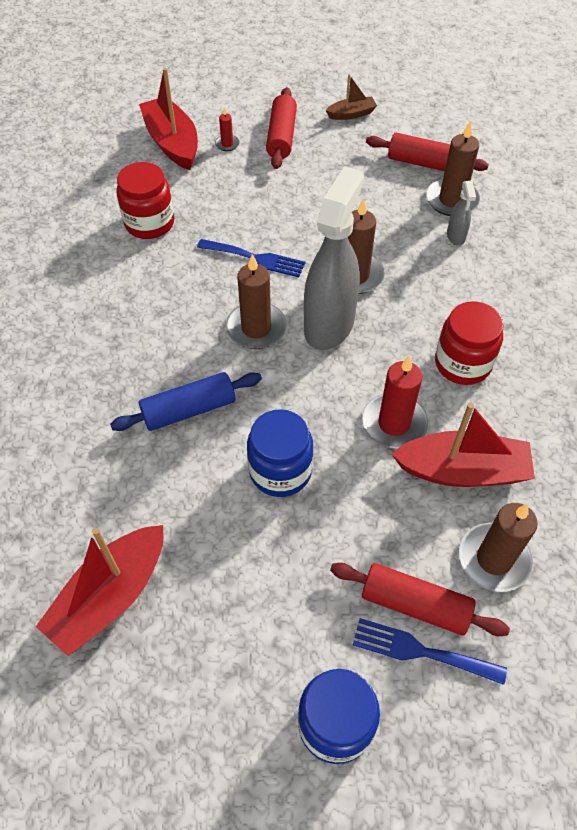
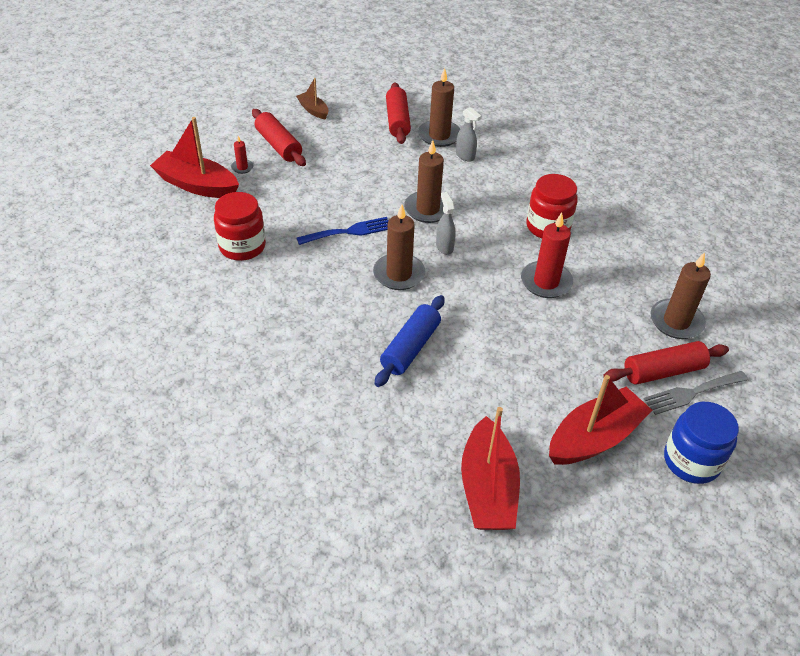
camera: 40 degrees left, 10 degrees down
(280, 471) = (509, 348): blue jar -> none
(329, 325) = (444, 247): grey spray bottle -> grey spray bottle, size x0.43
(351, 114) = (313, 110): brown boat -> brown boat turned 75 degrees counterclockwise
(420, 651) = (691, 393): blue fork -> grey fork
(424, 163) = (397, 121): red rolling pin -> red rolling pin turned 75 degrees counterclockwise
(462, 471) = (611, 285): red boat -> red boat (594, 438)

